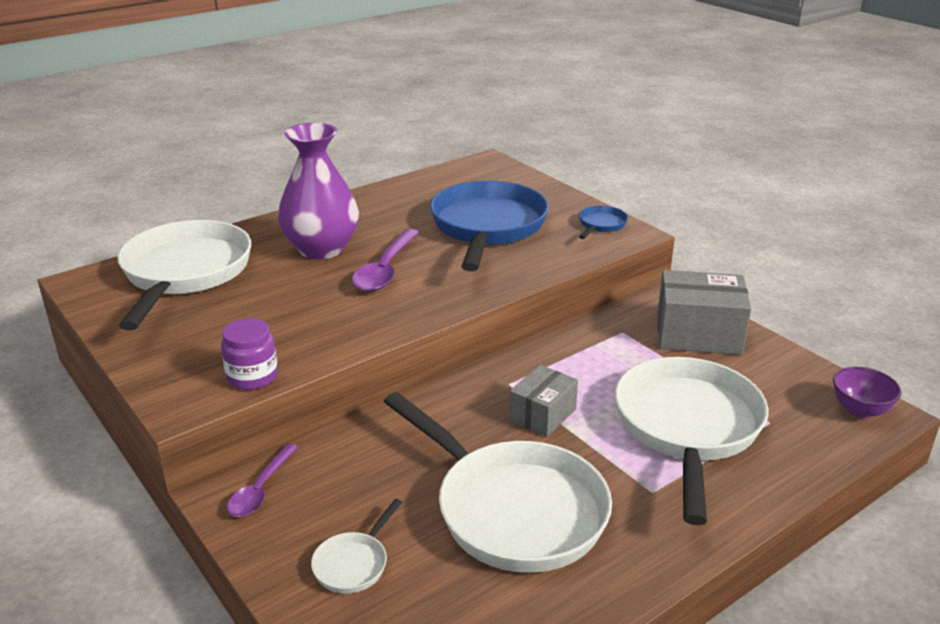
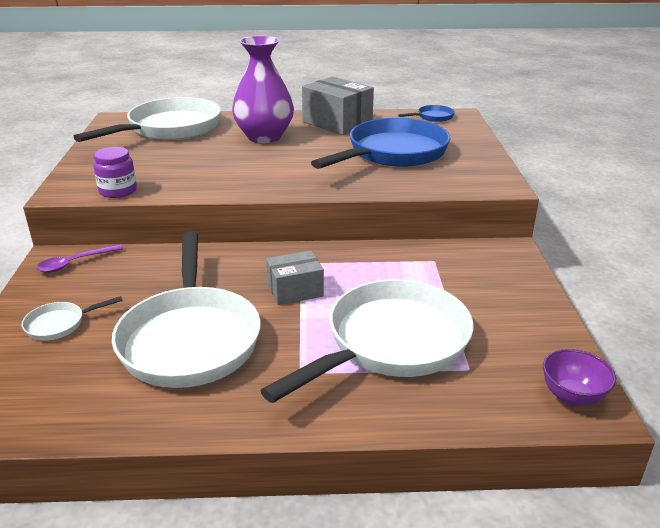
camera: 35 degrees right, 0 degrees up
(385, 269) = (284, 158): purple spoon -> none
(601, 225) = (485, 174): blue pan -> blue pan (433, 117)
(698, 334) = (496, 284): grey box -> grey box (337, 123)

